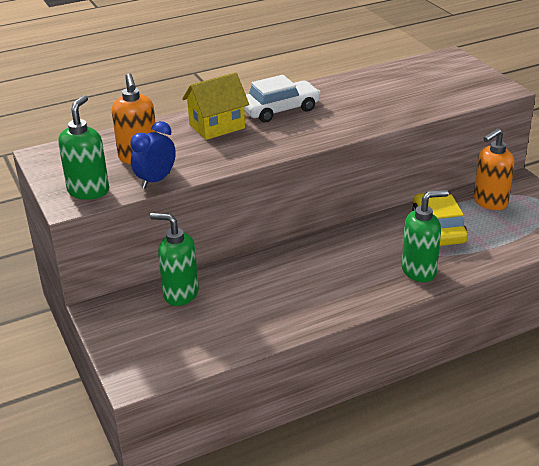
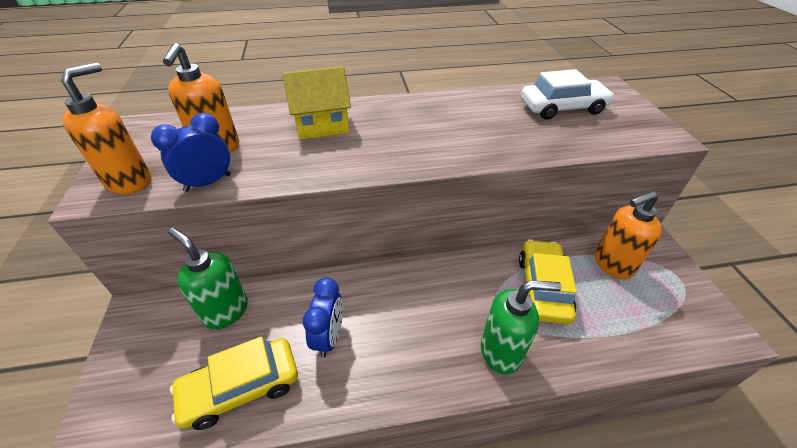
camera: 15 degrees right, 10 degrees up
(89, 191) = (130, 181): green soap dispenser -> orange soap dispenser
(229, 331) = (241, 387): none -> yellow car
(280, 109) = (399, 117): white car -> white car (562, 108)
(280, 290) = (329, 337): none -> blue clock

